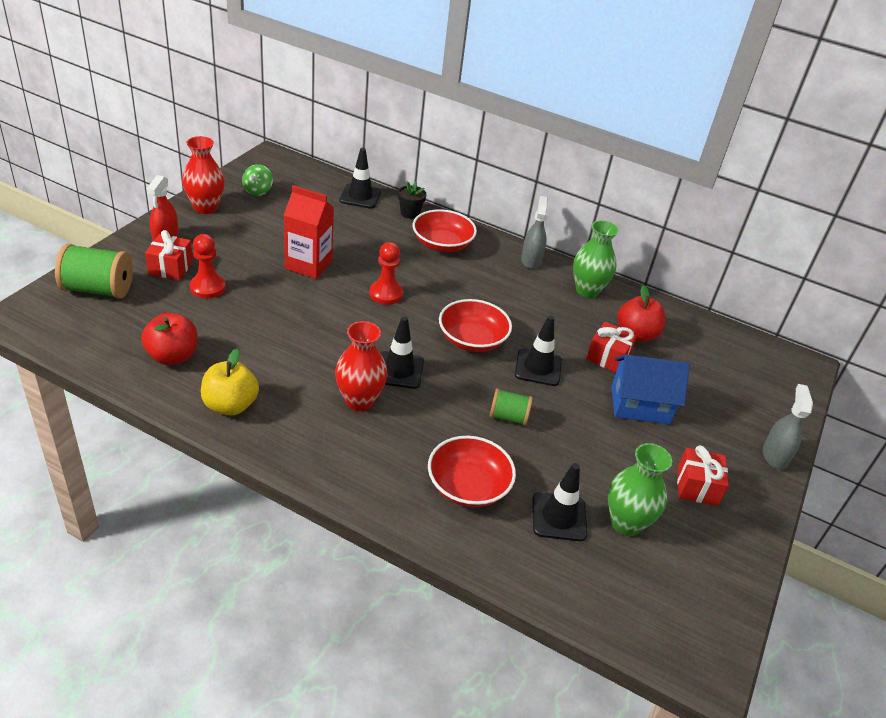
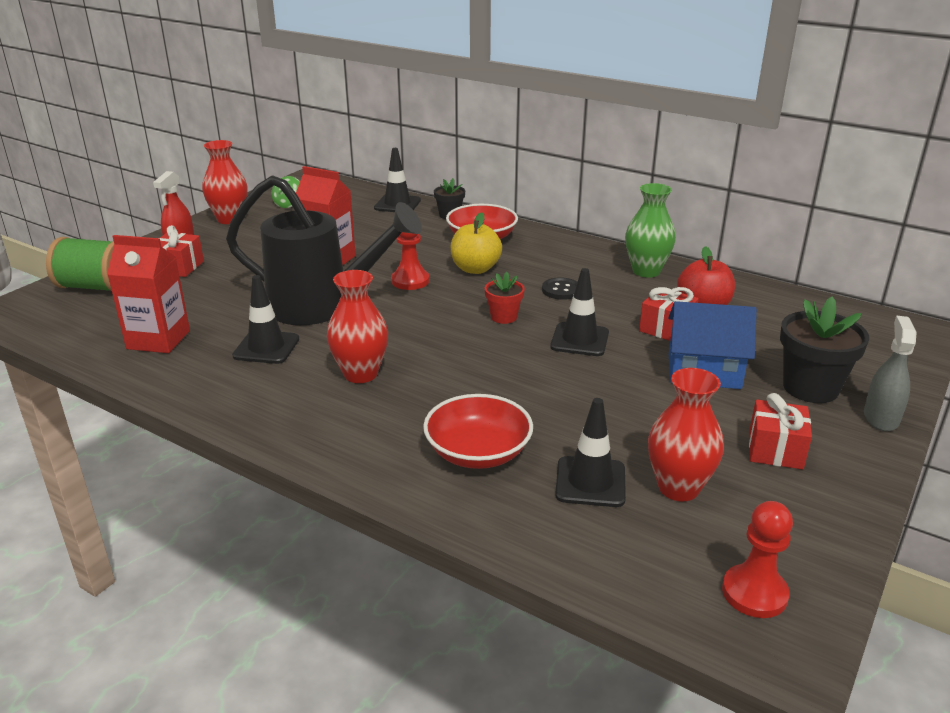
camera: 10 degrees right, 10 degrees down
(172, 356) = (158, 340): red apple -> red carton
(207, 287) = (214, 282): red pawn -> red pawn (754, 593)
(230, 405) = (210, 381): yellow apple -> yellow apple (475, 269)
(312, 322) = (322, 307): none -> black watering can
(399, 370) = (412, 346): black traffic cone -> black traffic cone (266, 347)
(472, 339) = (503, 317): red bowl -> red flower pot
(508, 417) = (538, 386): green spool -> none
(517, 310) = (561, 290): none -> black button
(531, 260) = (582, 248): grey spray bottle -> none
(626, 523) = (678, 488): green vase -> red vase
(722, 424) = (810, 388): none -> black flower pot

